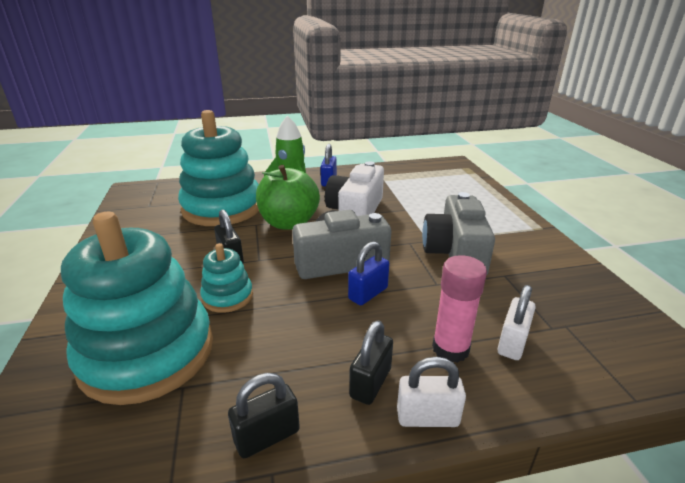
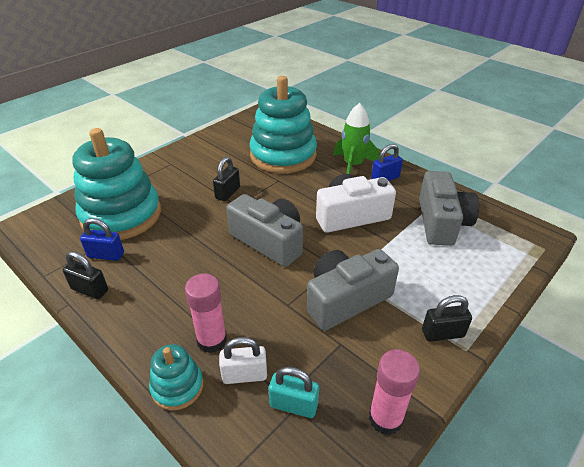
camera: 55 degrees right, 10 degrees up
(227, 296) = (188, 214): turquoise stacking toy -> turquoise stacking toy (177, 386)
(289, 223) = (295, 193): green apple -> none
(368, 293) = (242, 273): blue padlock -> blue padlock (106, 255)
(370, 383) = (153, 313): black padlock -> black padlock (442, 333)
(407, 184) = (441, 222): none -> grey camera
(427, 417) = (139, 351): white padlock -> none
(563, 326) = (293, 405): none -> turquoise padlock
(594, 285) = (385, 418): none -> pink glue stick

